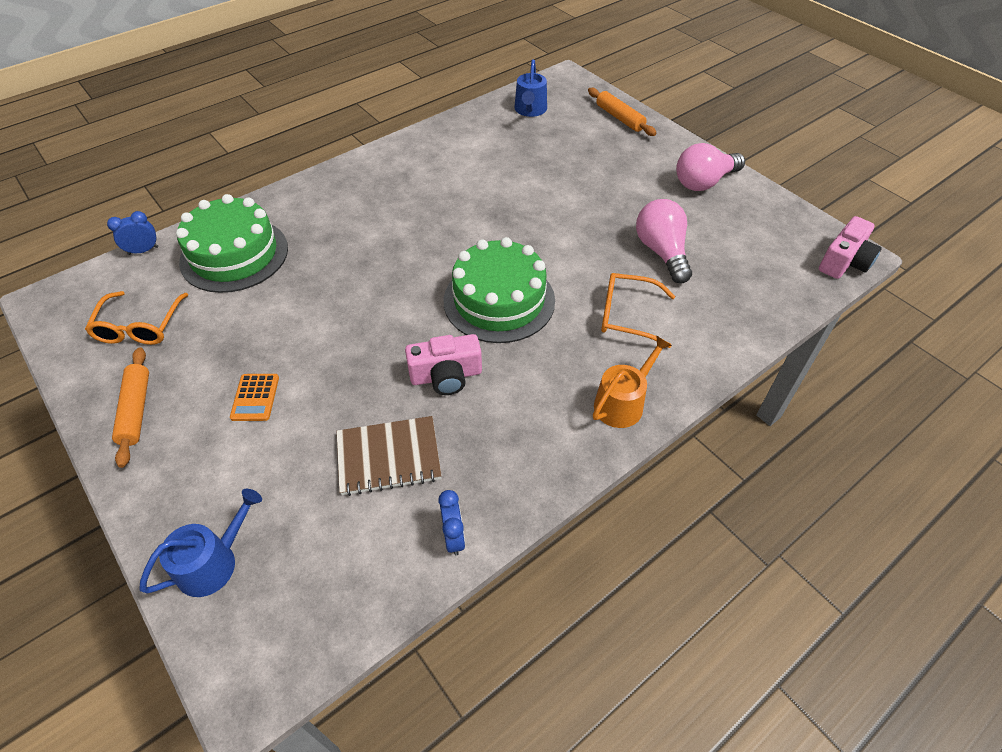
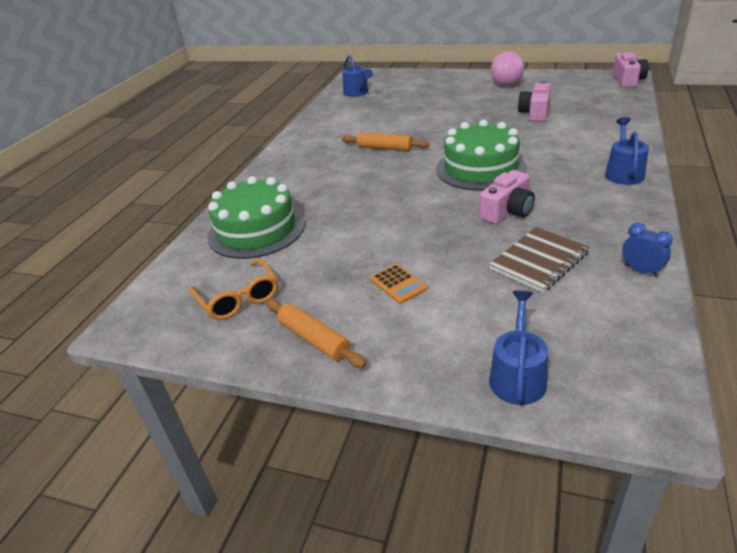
camera: 30 degrees left, 15 degrees down
(143, 250) = (172, 261): blue clock -> none
(619, 118) = (418, 77): orange rolling pin -> orange rolling pin (385, 148)
(622, 403) = (623, 173): orange watering can -> blue watering can
(628, 315) = (563, 142): orange glasses -> none
(662, 252) = (535, 113): pink light bulb -> pink camera

